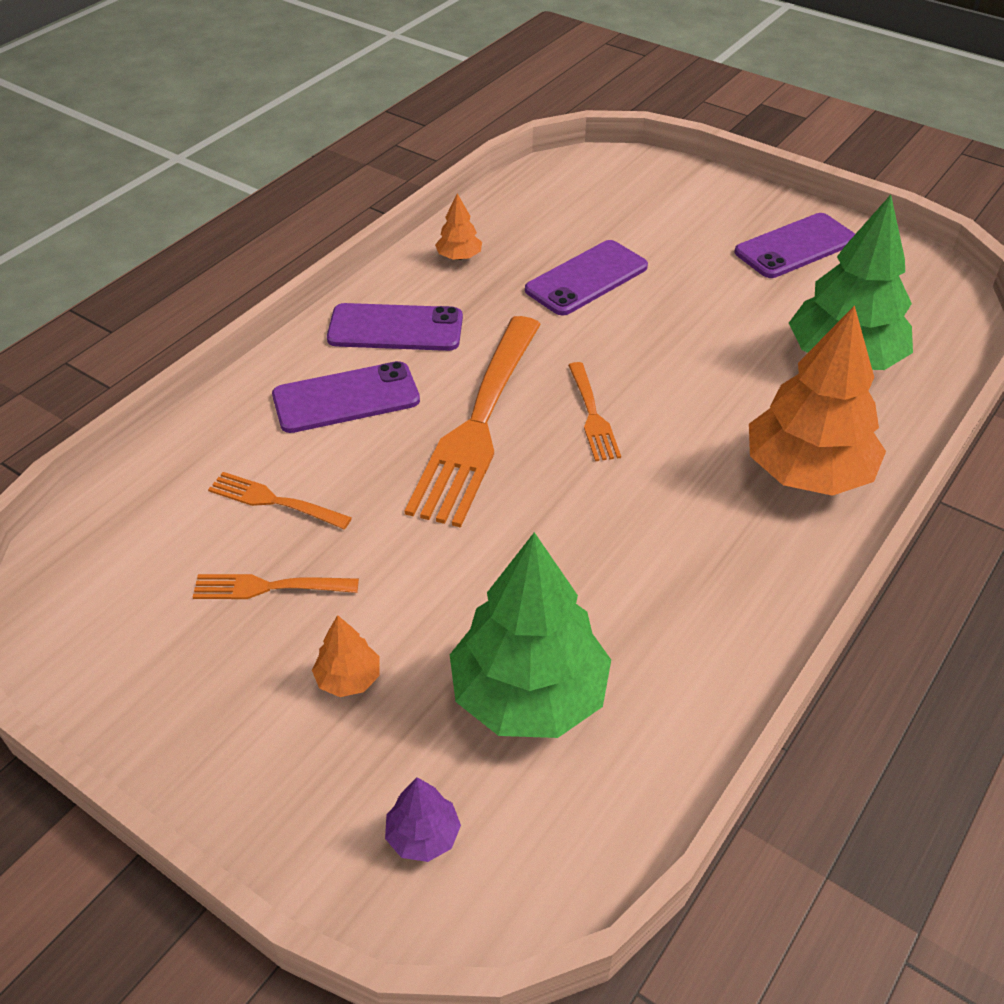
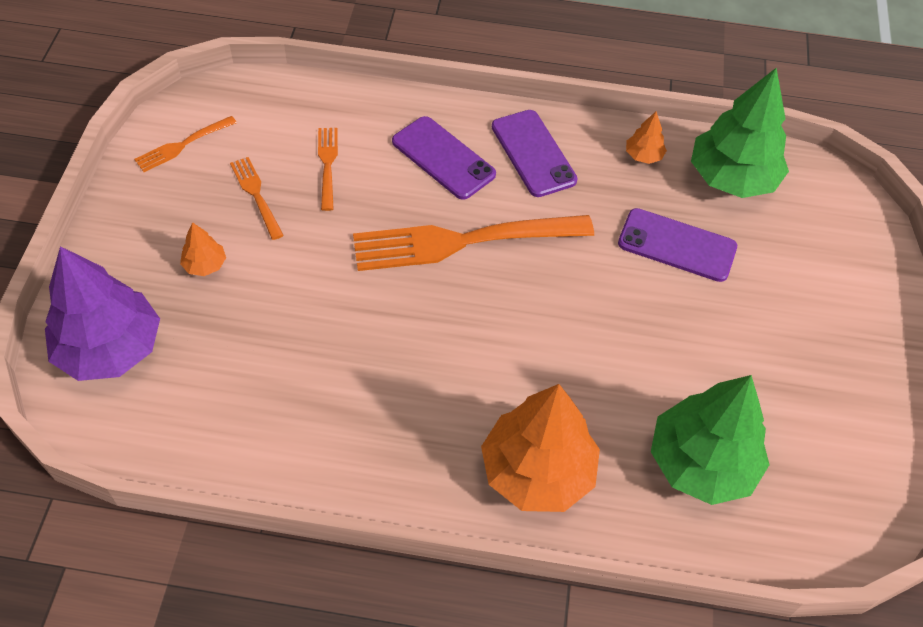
camera: 60 degrees right, 10 degrees up
(423, 836) = (110, 348): purple tree -> purple tree, size x2.32
(529, 695) = (233, 363): green tree -> green tree (732, 178)
(592, 415) = (515, 306): orange fork -> orange fork (183, 145)
(795, 246) = (839, 382): purple phone -> none

